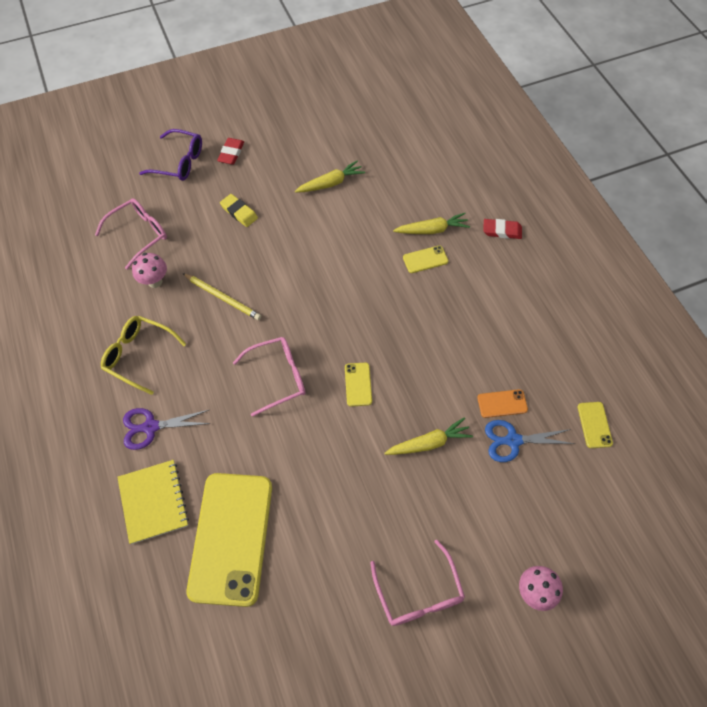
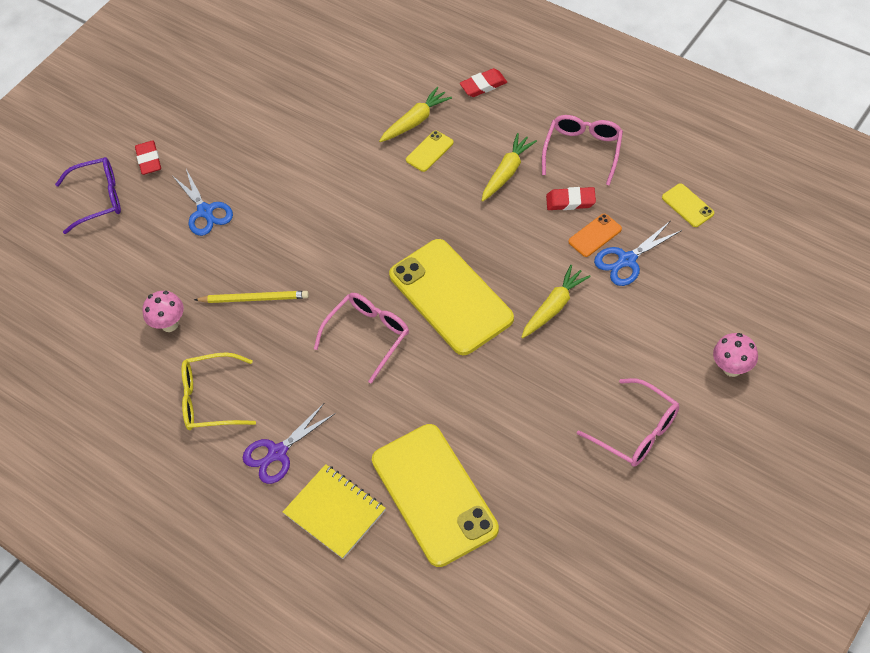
camera: 25 degrees left, 5 degrees down
(139, 234) = (114, 290): pink glasses -> pink glasses (583, 150)
(239, 212) = (205, 211): yellow eraser -> blue scissors
(331, 183) = (279, 132): yellow carrot -> yellow carrot (507, 172)
(358, 384) = (450, 297): yellow phone -> yellow phone, size x2.46
(503, 363) = (570, 201): none -> red eraser

